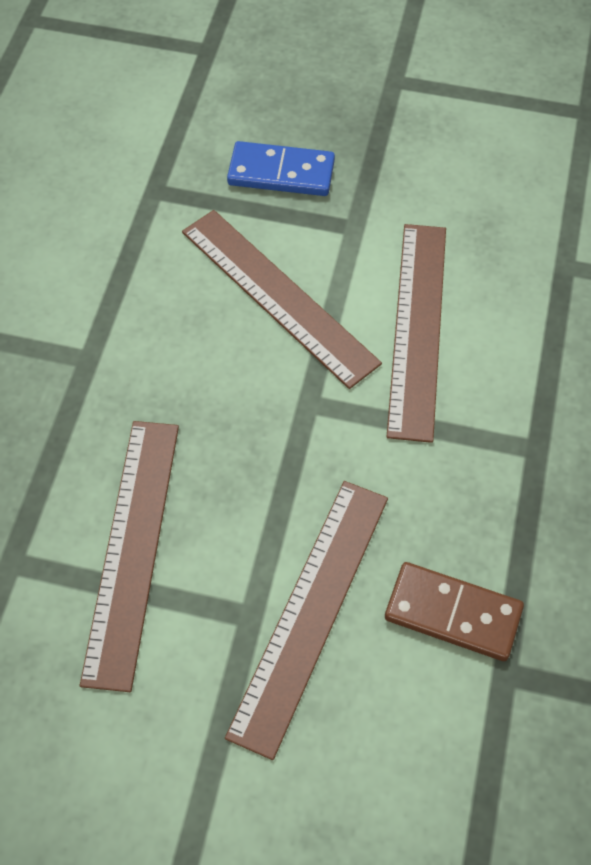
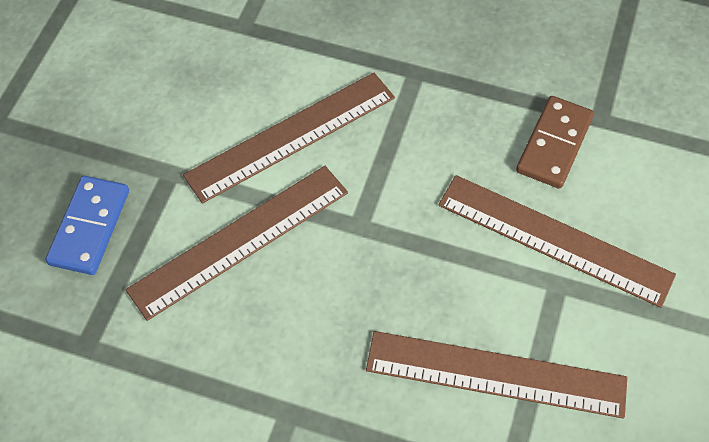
camera: 85 degrees left, 0 degrees up
(418, 328) = (291, 136): brown ruler -> brown ruler turned 45 degrees counterclockwise

